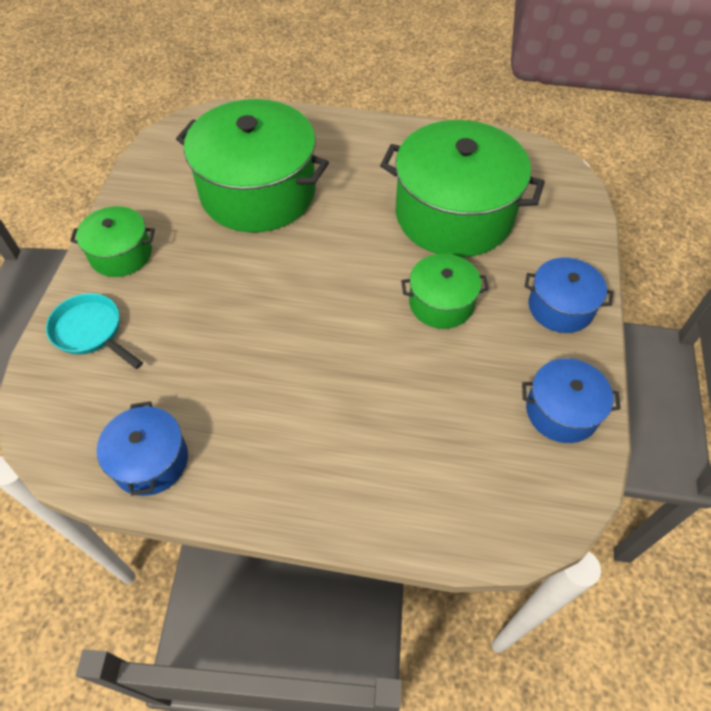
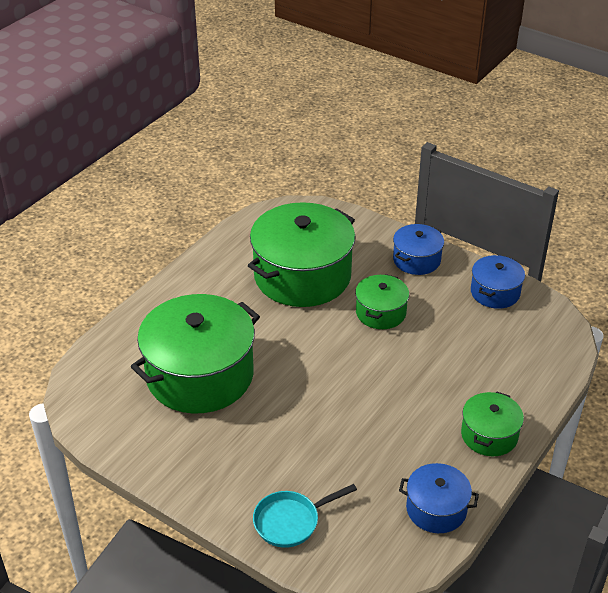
camera: 65 degrees left, 15 degrees down
(121, 254) = (213, 483): green pot -> green pot (489, 435)

